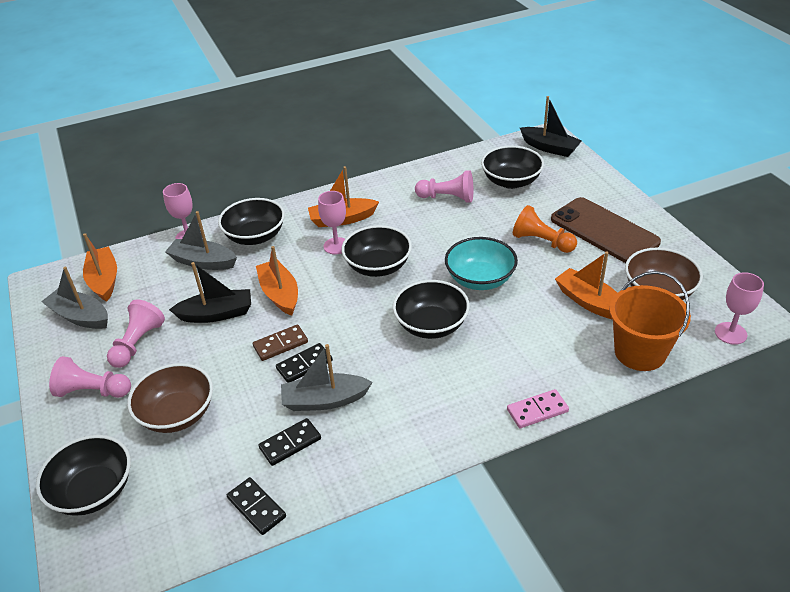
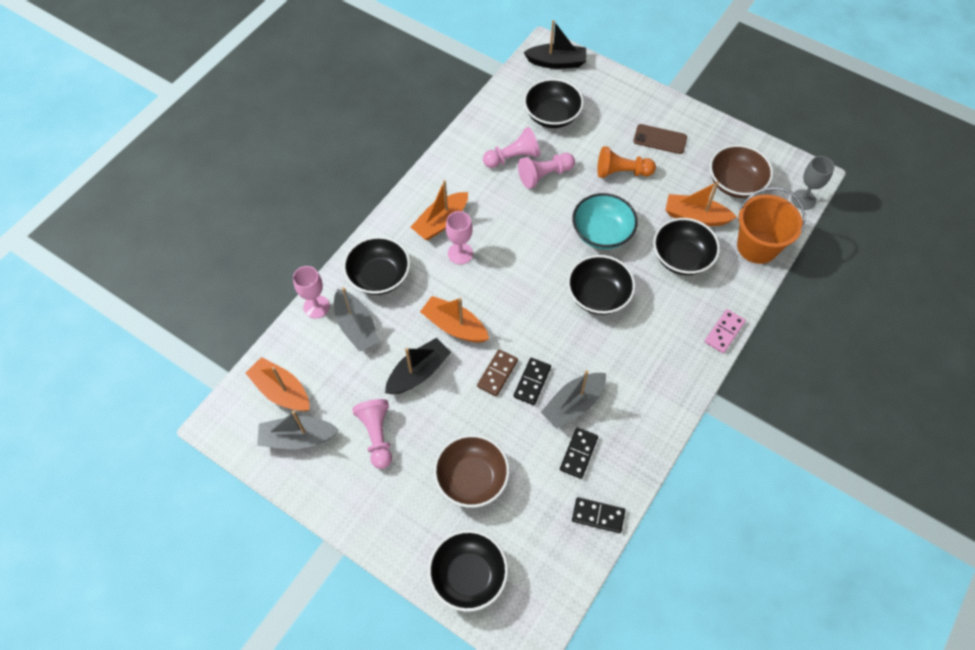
camera: 35 degrees left, 20 degrees up
(93, 391) = (382, 498): pink pawn -> pink pawn (544, 175)
(203, 262) = (356, 326): grey boat -> grey boat turned 105 degrees counterclockwise
(378, 266) = (512, 258): black bowl -> black bowl (681, 258)
(604, 231) = (660, 139): brown phone -> brown phone, size x0.55
(730, 333) = (803, 199): pink goblet -> grey goblet

